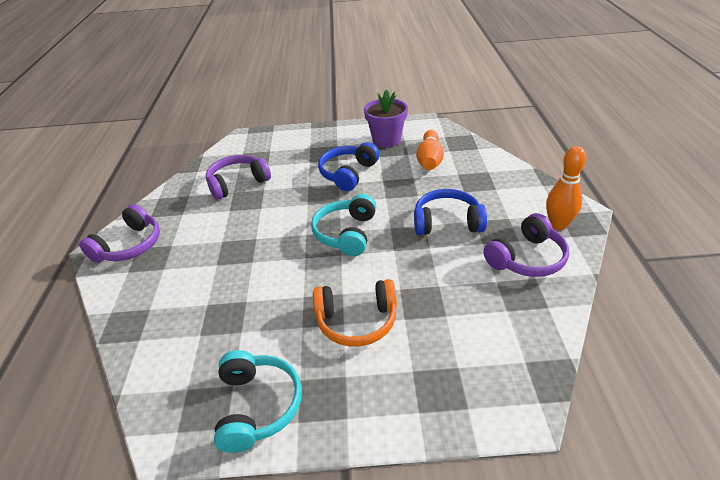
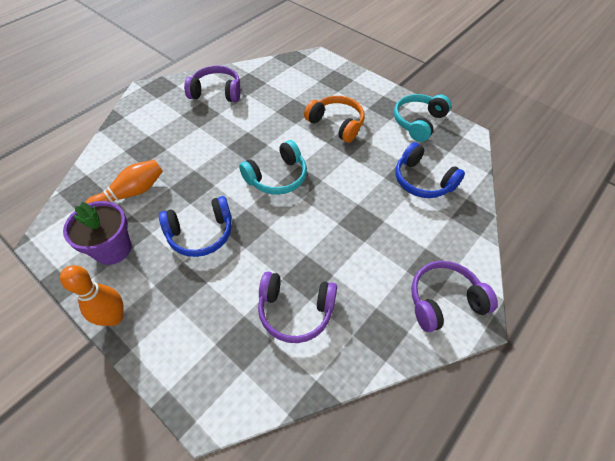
camera: 140 degrees left, 15 degrees up
(447, 222) = (213, 137): blue headphones -> blue headphones (422, 180)
(558, 225) = (170, 93): orange bowling pin -> orange bowling pin (114, 317)

